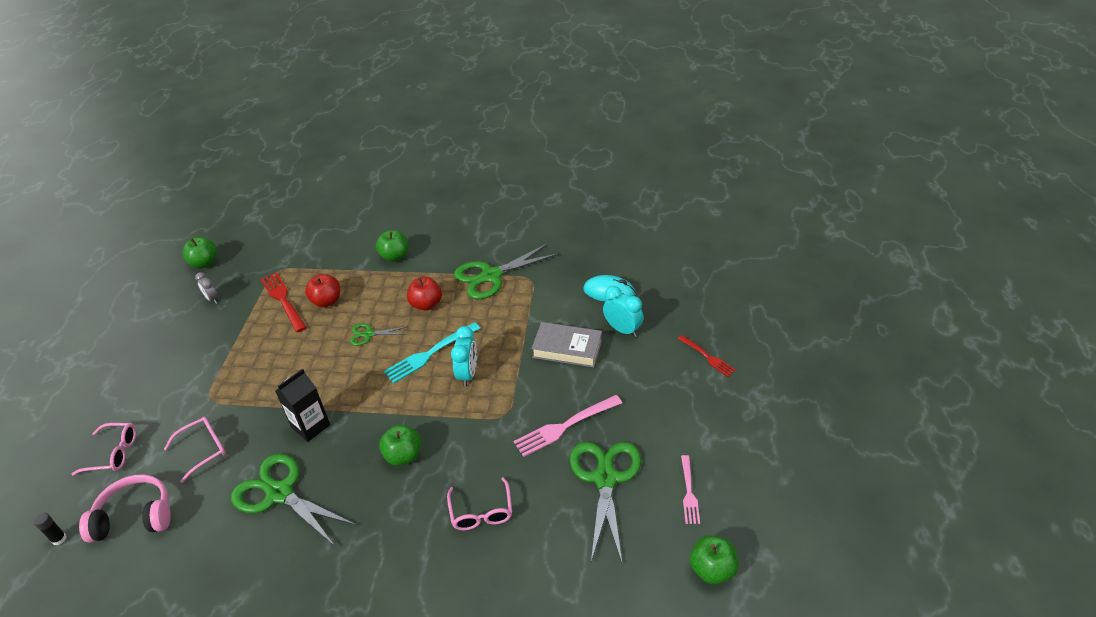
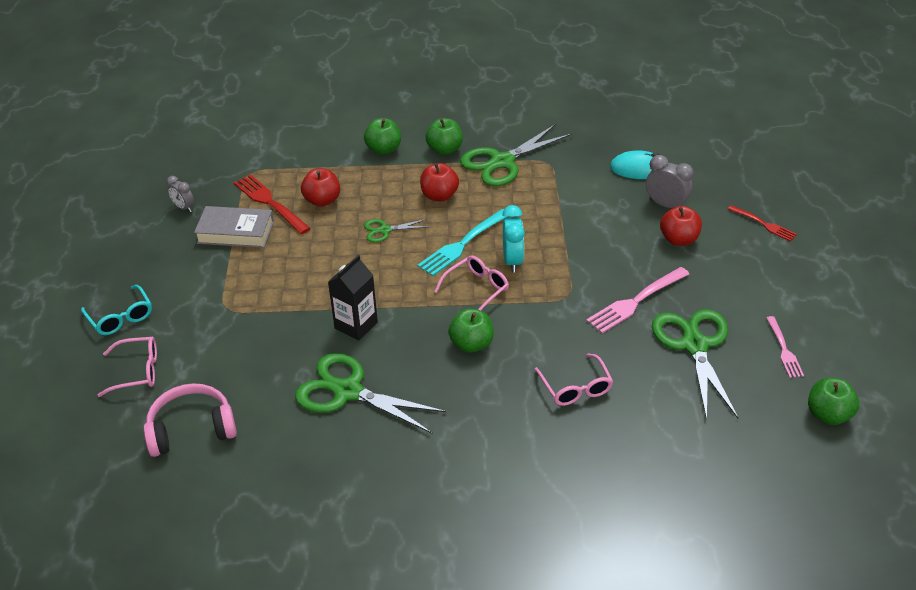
camera: 10 degrees left, 0 degrees up
(59, 539) = (112, 459): black glue stick -> none
(121, 399) = (120, 317): none -> turquoise glasses
(204, 263) = (157, 171): green apple -> green apple (444, 149)
(204, 449) = (242, 358): pink glasses -> pink glasses (476, 289)
(567, 349) = (612, 228): grey book -> grey book (235, 232)
(622, 330) = (666, 205): turquoise clock -> grey clock
(624, 366) = (679, 239): none -> red apple

